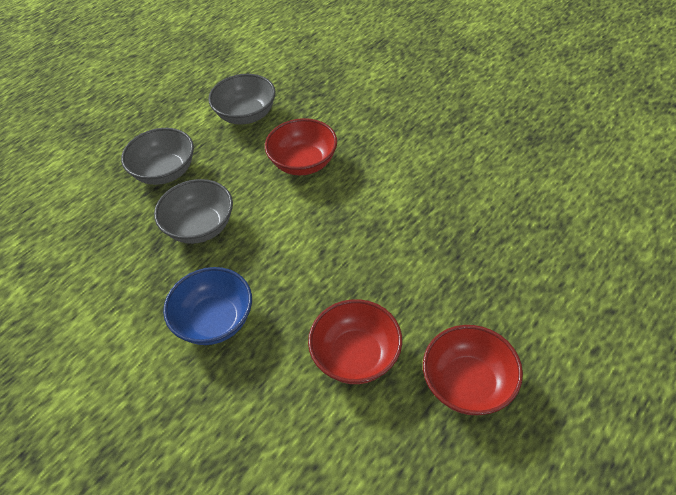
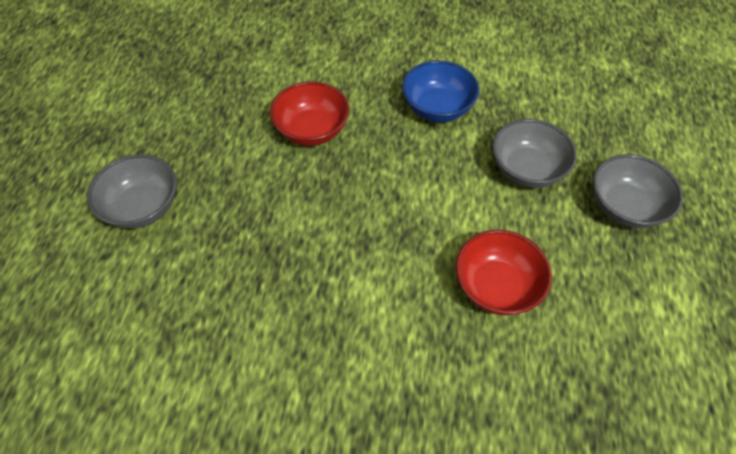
camera: 145 degrees right, 5 degrees up
(246, 115) = (629, 326): grey bowl -> grey bowl (143, 207)
(468, 384) = (217, 147): red bowl -> none

